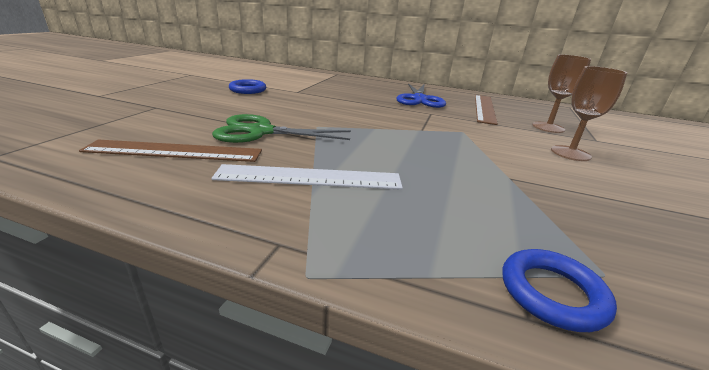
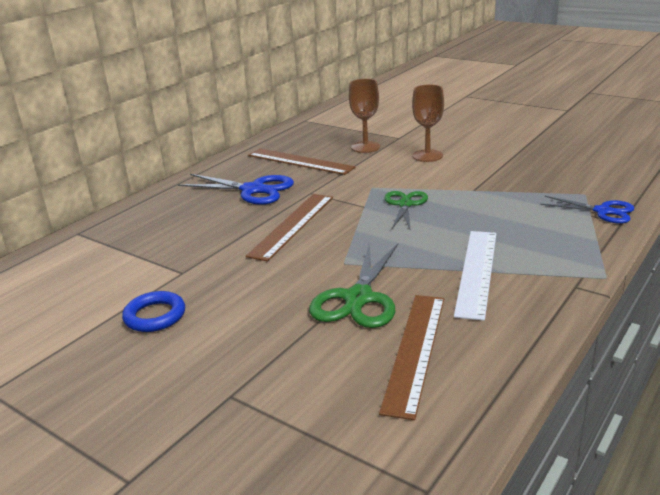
camera: 70 degrees left, 0 degrees up
(371, 110) = (292, 225): none -> brown ruler
(438, 144) = (405, 204): none -> green scissors
(552, 293) = (603, 211): blue ring -> blue scissors

